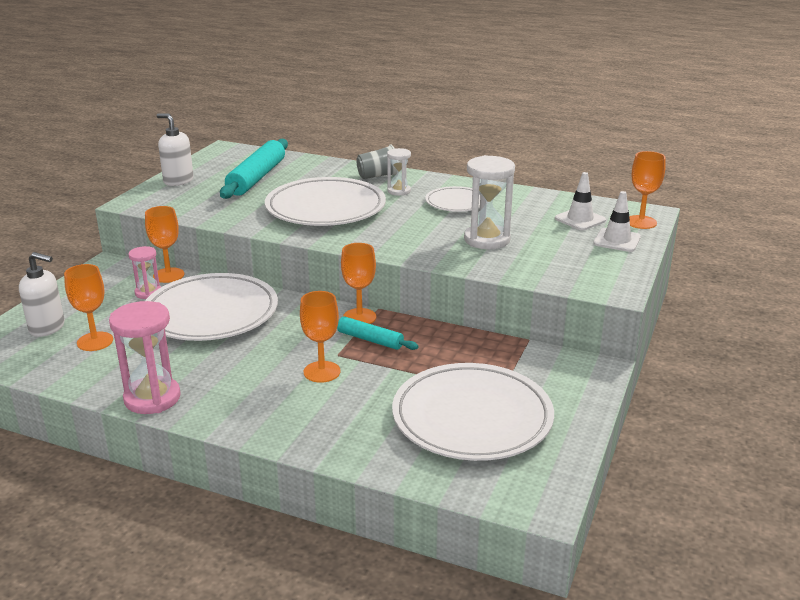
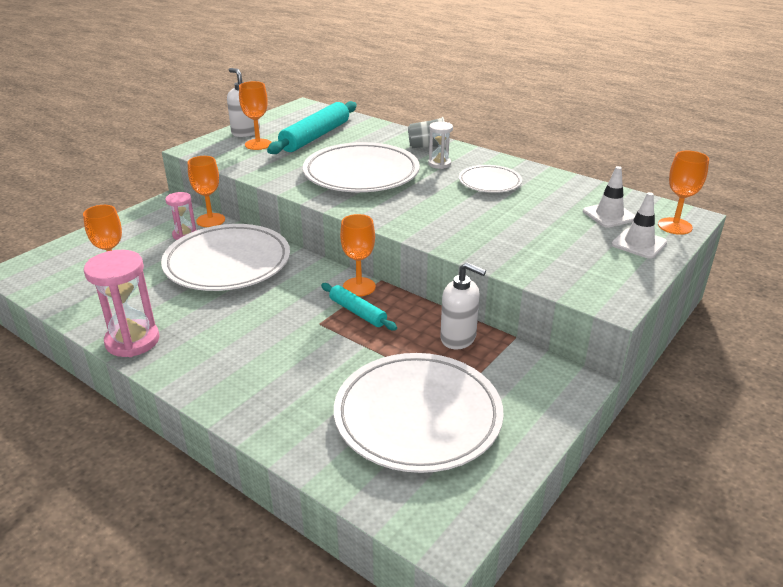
camera: 15 degrees right, 5 degrees up
(47, 328) = (85, 257): white soap dispenser -> white soap dispenser (458, 338)
(322, 372) = (296, 339): orange goblet -> orange goblet (258, 144)
(487, 240) = (501, 225): white hourglass -> none

